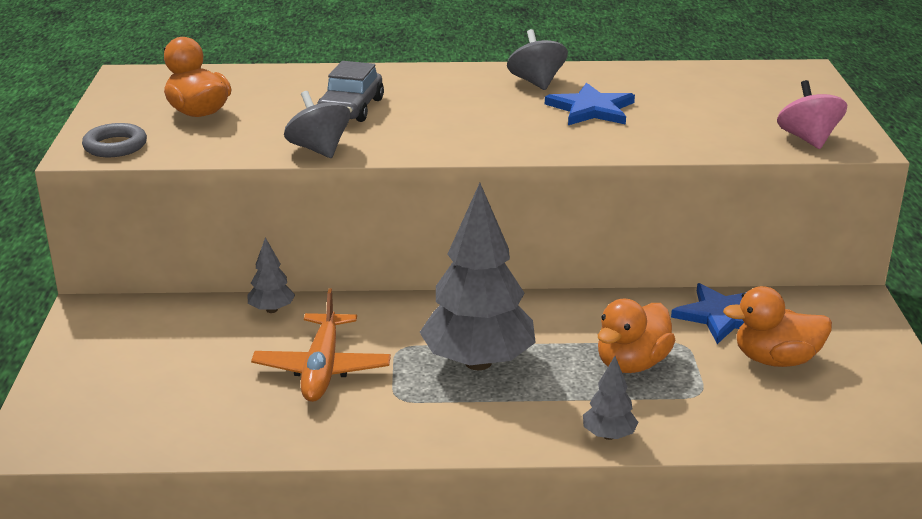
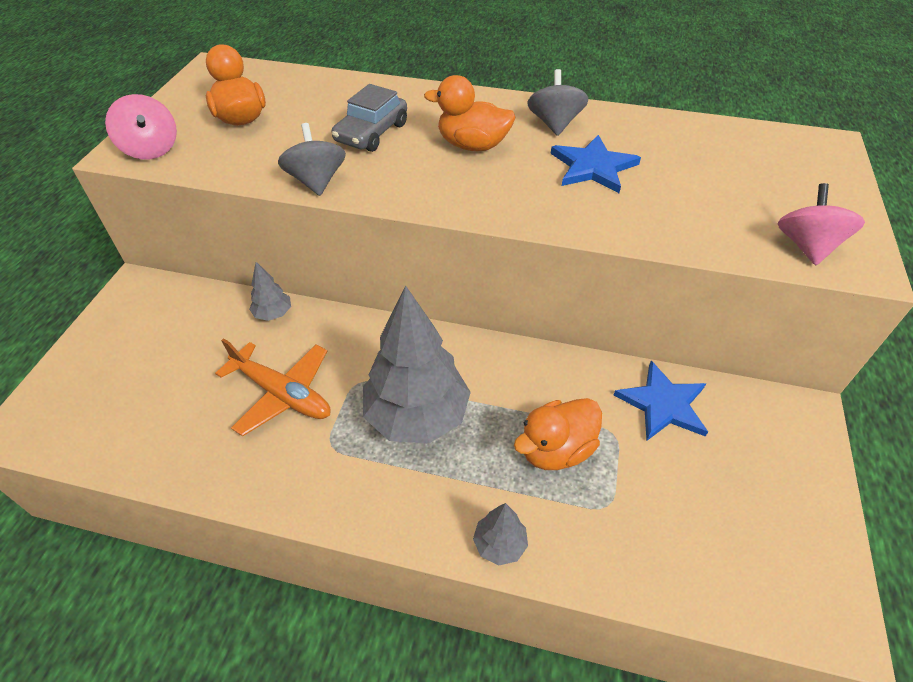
camera: 15 degrees right, 20 degrees up
(115, 146) = (151, 149): grey ring -> pink spinning top
(322, 369) = (282, 394): orange plane -> orange plane turned 75 degrees counterclockwise
(775, 360) = (698, 476): orange duck -> orange duck (472, 145)

